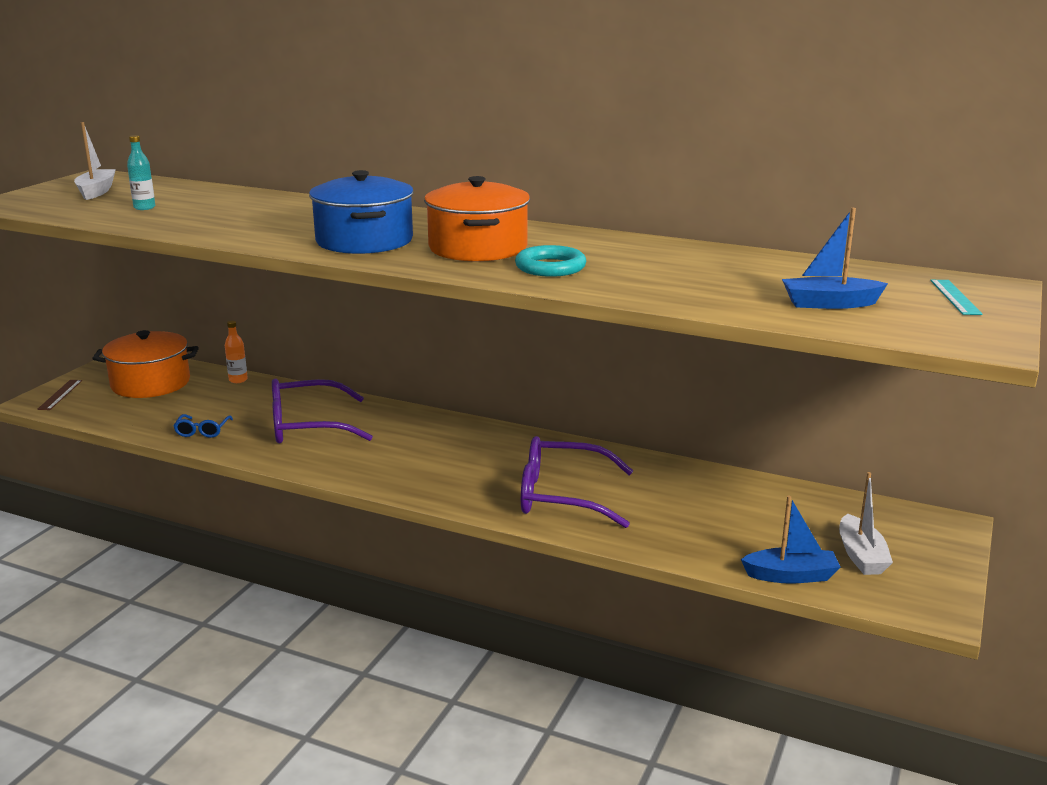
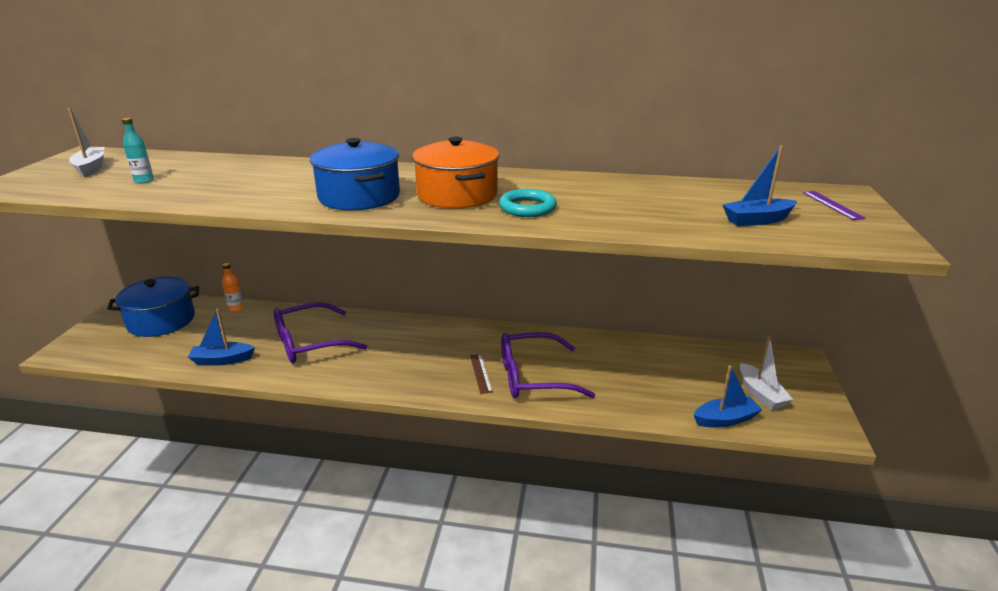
camera: 15 degrees left, 5 degrees up
(60, 394) = (82, 342): brown ruler -> brown ruler (480, 373)
(150, 383) = (161, 321): orange pot -> blue pot
(202, 431) = (222, 360): blue glasses -> blue boat
(955, 297) = (832, 205): turquoise ruler -> purple ruler

